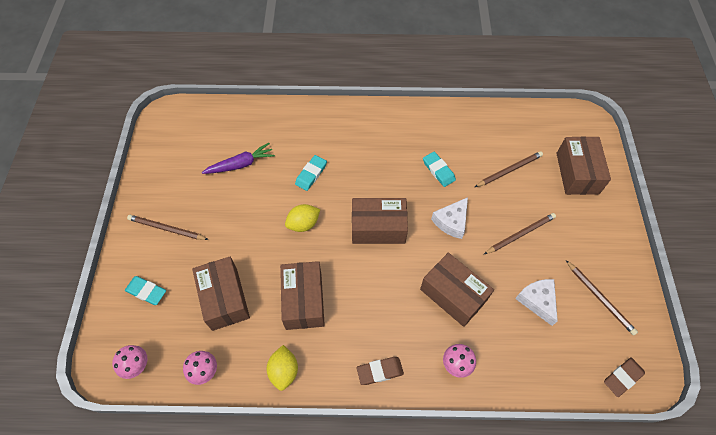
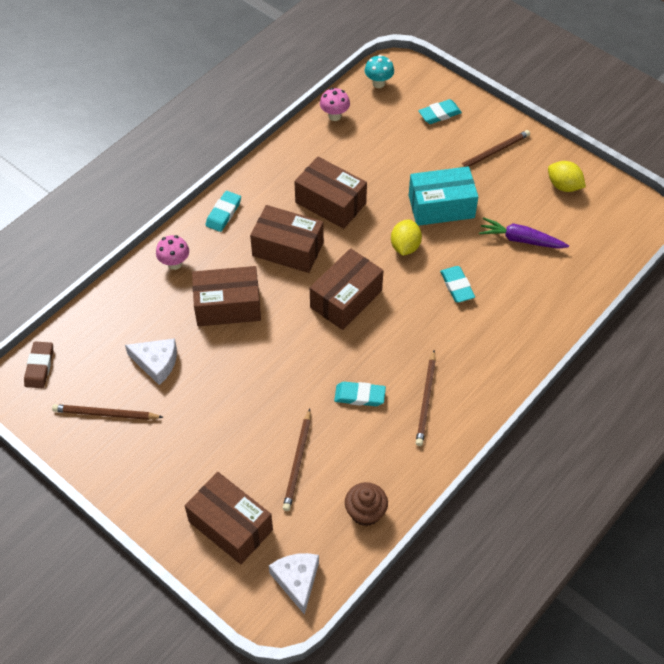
camera: 130 degrees right, 5 degrees down
(137, 366) = (378, 83): pink mushroom -> turquoise mushroom
(224, 298) = (384, 156): brown box -> brown box (288, 249)
(241, 164) = (520, 239): purple carrot -> purple carrot turned 90 degrees clockwise
(248, 226) = (441, 207): none -> turquoise box
(284, 371) = (286, 159): yellow lemon -> yellow lemon (563, 186)
(380, 371) = (223, 213): brown eraser -> turquoise eraser
(451, 222) = (294, 360): white cheese -> white cheese (297, 580)
(500, 121) = (365, 512): none -> brown cupcake
(520, 234) = (224, 407): brown pencil -> brown pencil (426, 400)

